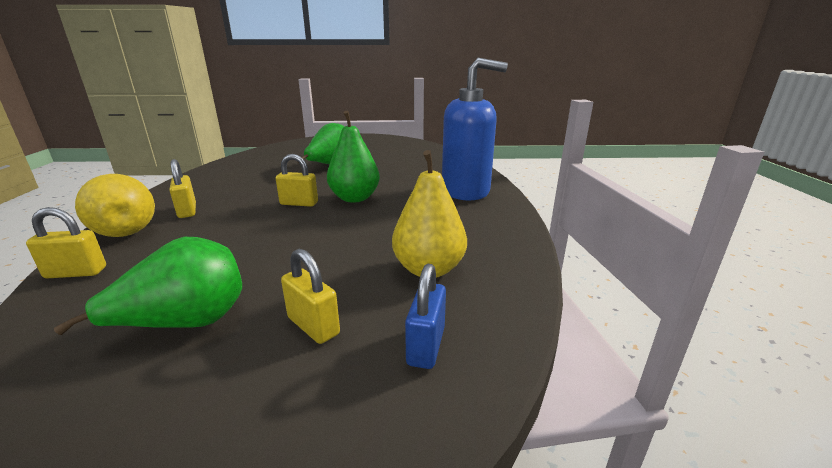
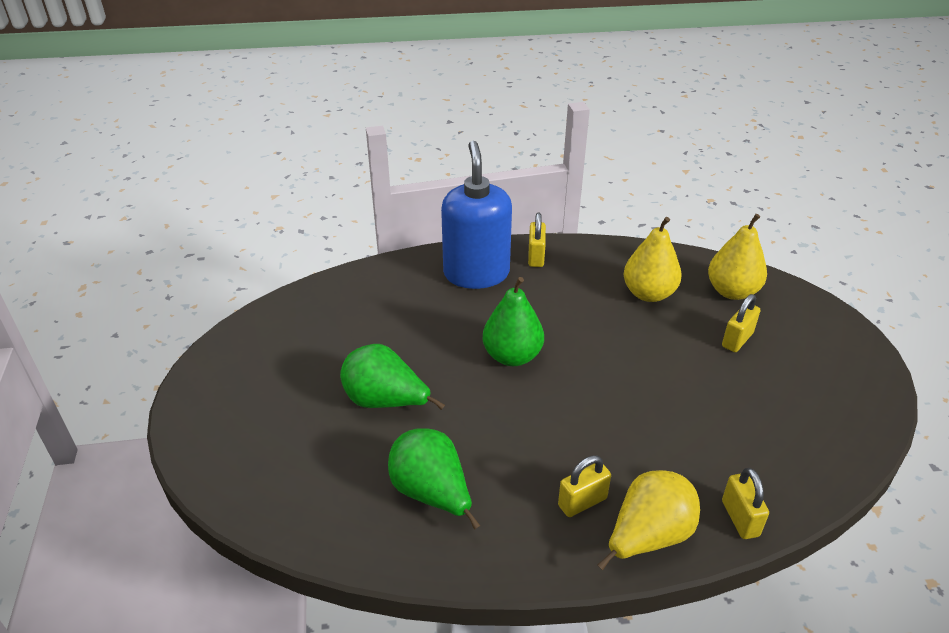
camera: 95 degrees left, 15 degrees up
(187, 323) = (764, 403): green pear -> green pear (432, 493)
(299, 203) = (537, 400): yellow padlock -> yellow padlock (536, 256)
(426, 346) = (732, 291): blue padlock -> yellow pear

